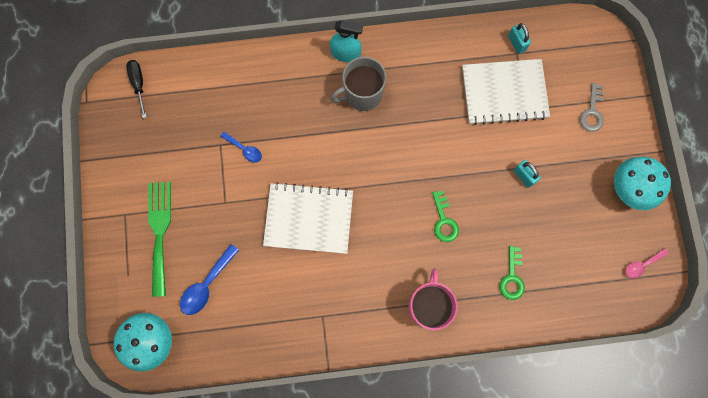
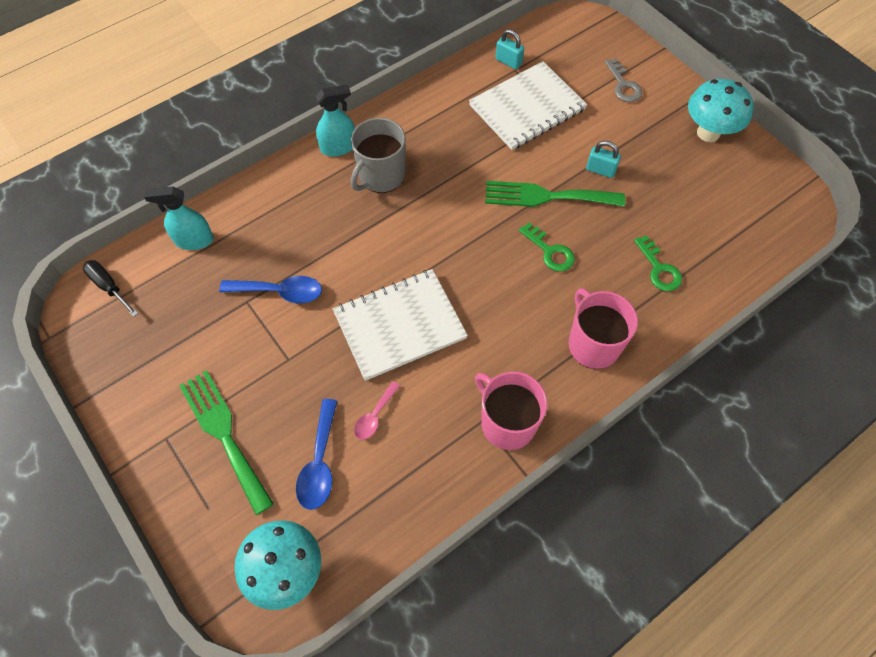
camera: 30 degrees left, 15 degrees down
(209, 77) = (194, 240): none -> turquoise spray bottle
(244, 149) = (279, 292): blue spoon -> blue spoon, size x1.61
(337, 326) = (507, 422): none -> pink mug
(470, 176) = (546, 196): none -> green fork
(642, 265) = (773, 191): pink spoon -> pink spoon (375, 416)

